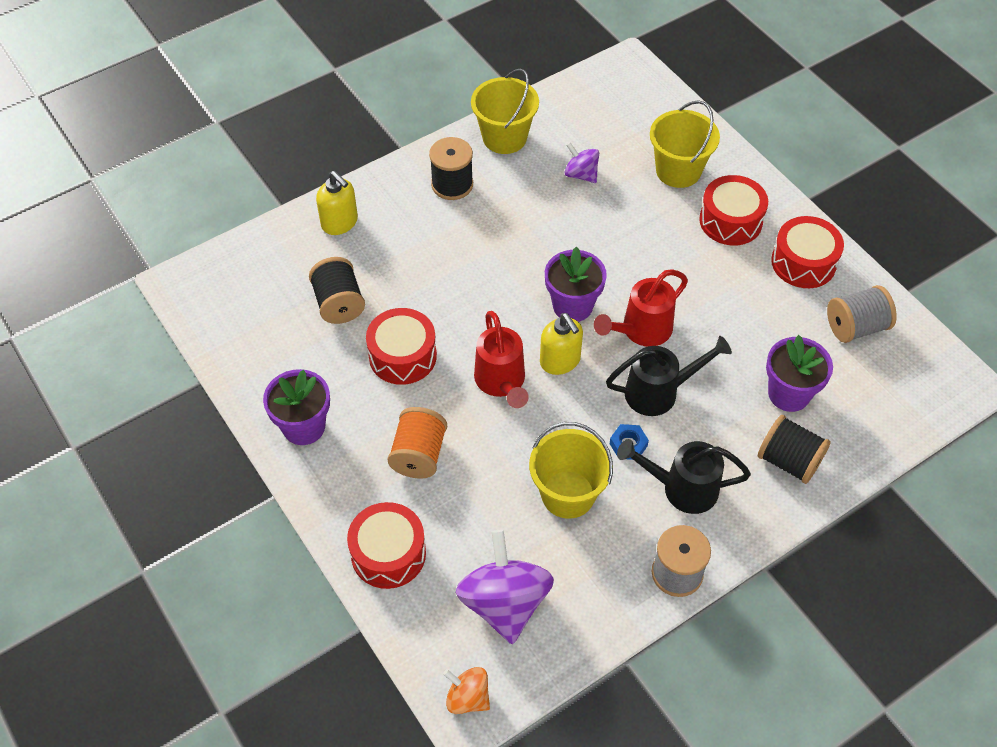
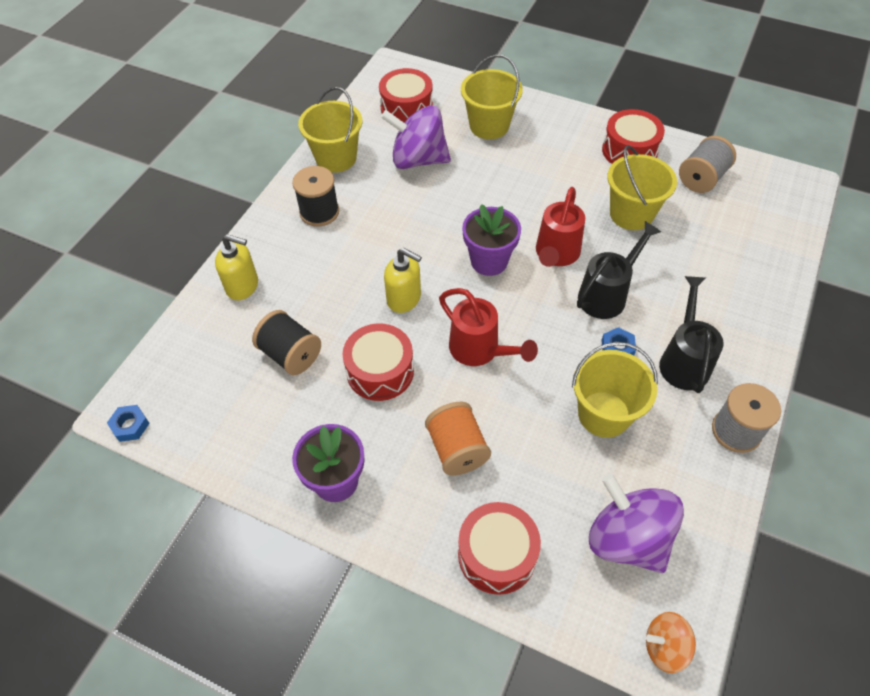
camera: 30 degrees left, 0 degrees up
(178, 298) = (130, 425): none -> blue nut
(560, 361) = (513, 309): yellow soap dispenser -> yellow soap dispenser (404, 299)
(581, 174) = (418, 159): purple spinning top -> purple spinning top, size x1.89
(682, 488) = (684, 360): black watering can -> black watering can turned 120 degrees clockwise
(730, 221) = (555, 144): red drum -> red drum (406, 108)
(749, 327) = (631, 214): none -> yellow bucket
(788, 461) = (739, 298): black spool -> none
(789, 394) = (698, 248): purple flower pot -> none

